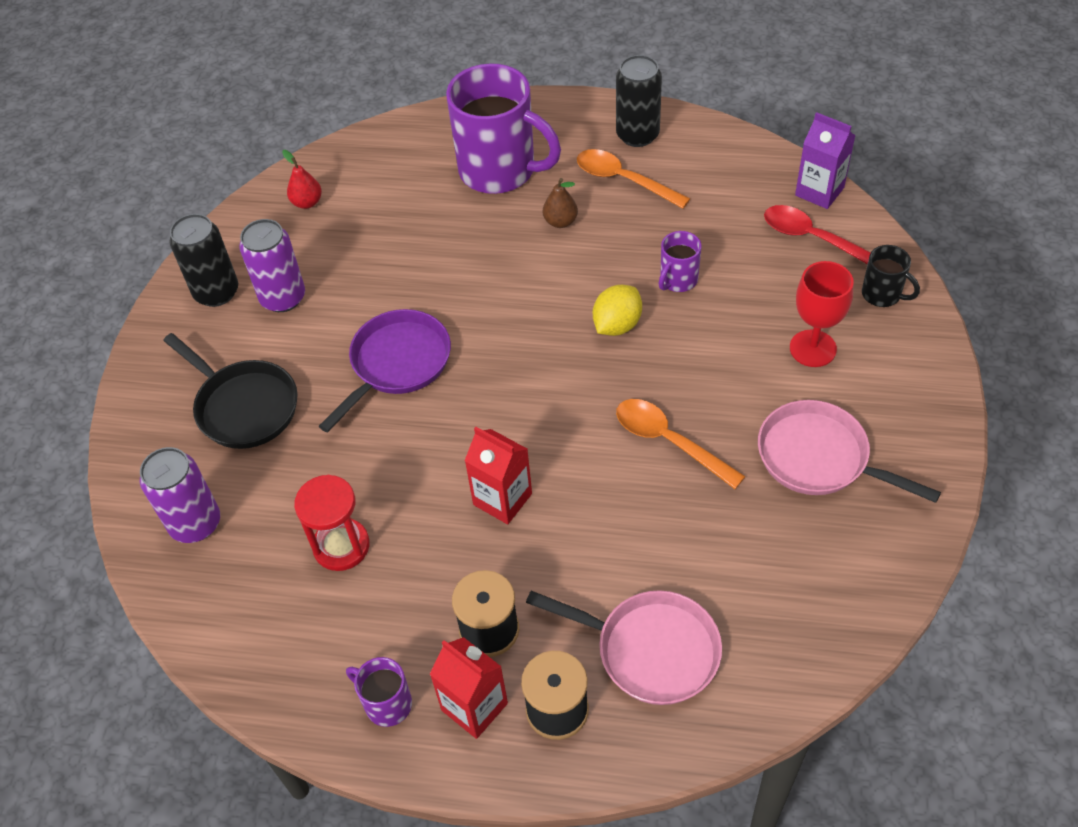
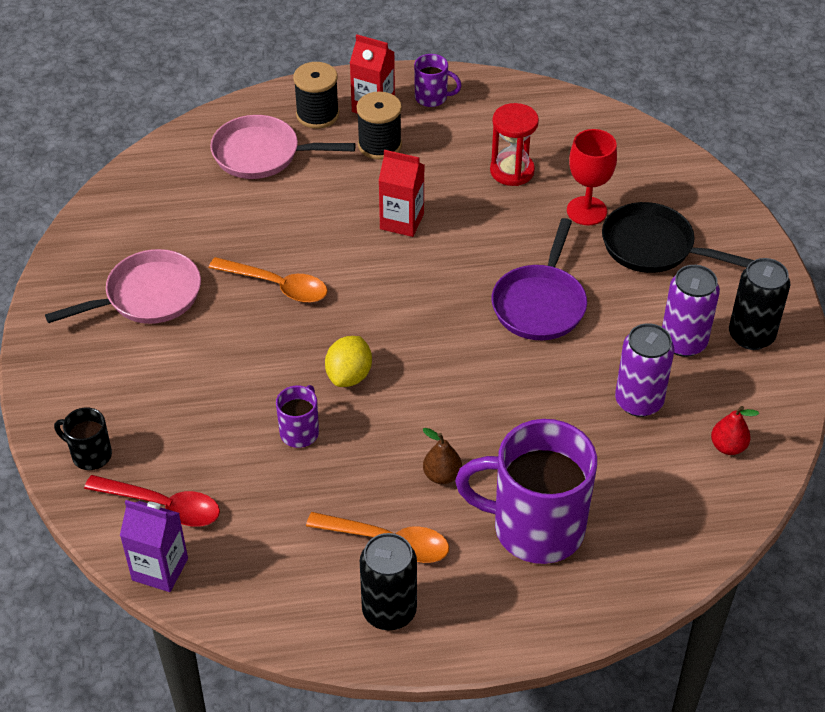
camera: 160 degrees right, 5 degrees down
(195, 523) = (632, 164): purple can -> purple can (638, 401)
(812, 348) = (158, 387): red goblet -> red goblet (586, 211)
(819, 458) = (147, 296): pink pan -> pink pan turned 45 degrees counterclockwise

